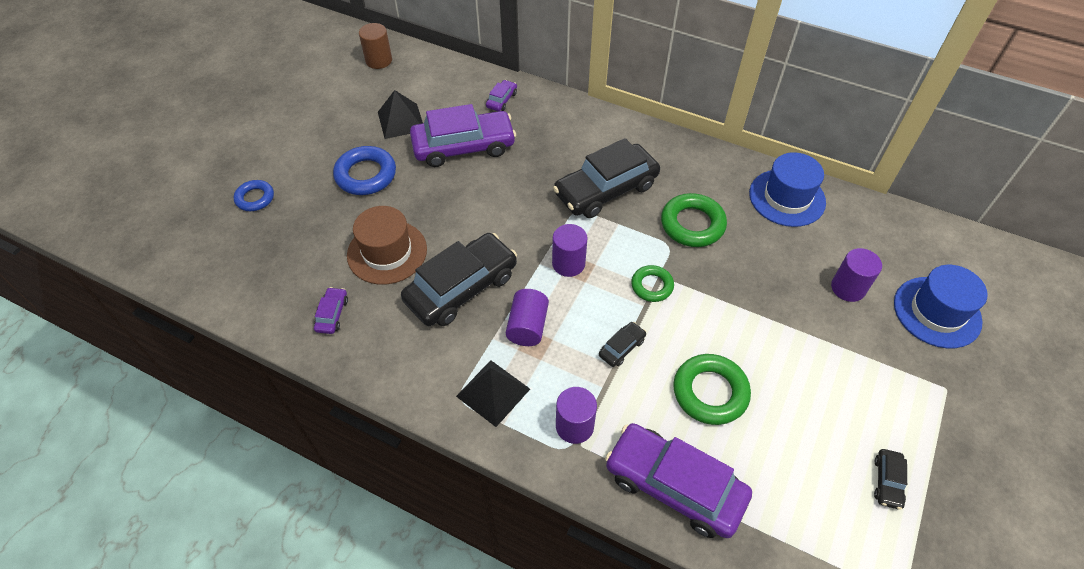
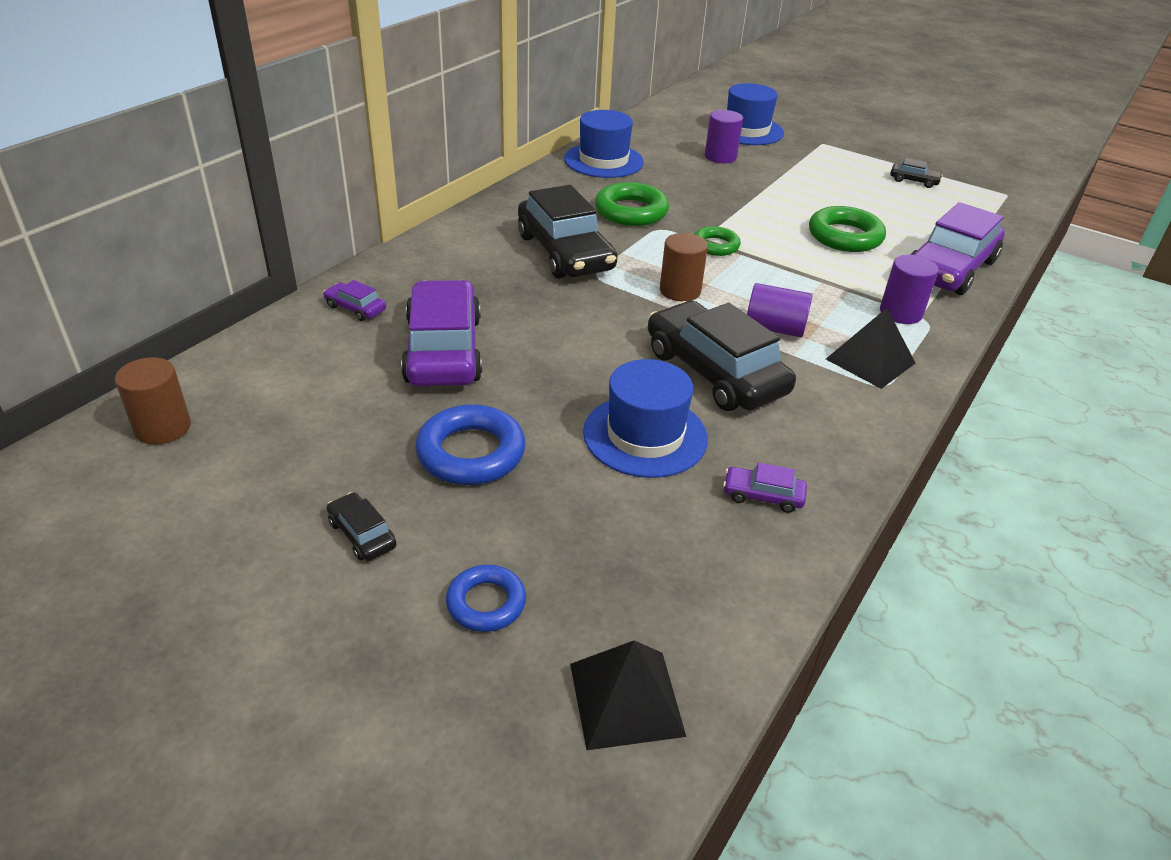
camera: 85 degrees left, 15 degrees down
(387, 252) = (645, 435): brown hat -> blue hat
(401, 121) = (352, 409): black pyramid -> black pyramid (626, 699)
(568, 263) = (680, 291): purple cylinder -> brown cylinder
(622, 348) = (798, 273): black car -> black car (362, 534)

